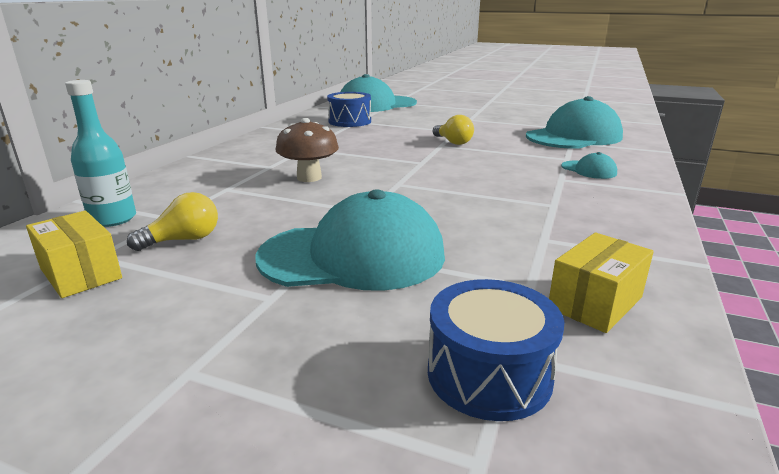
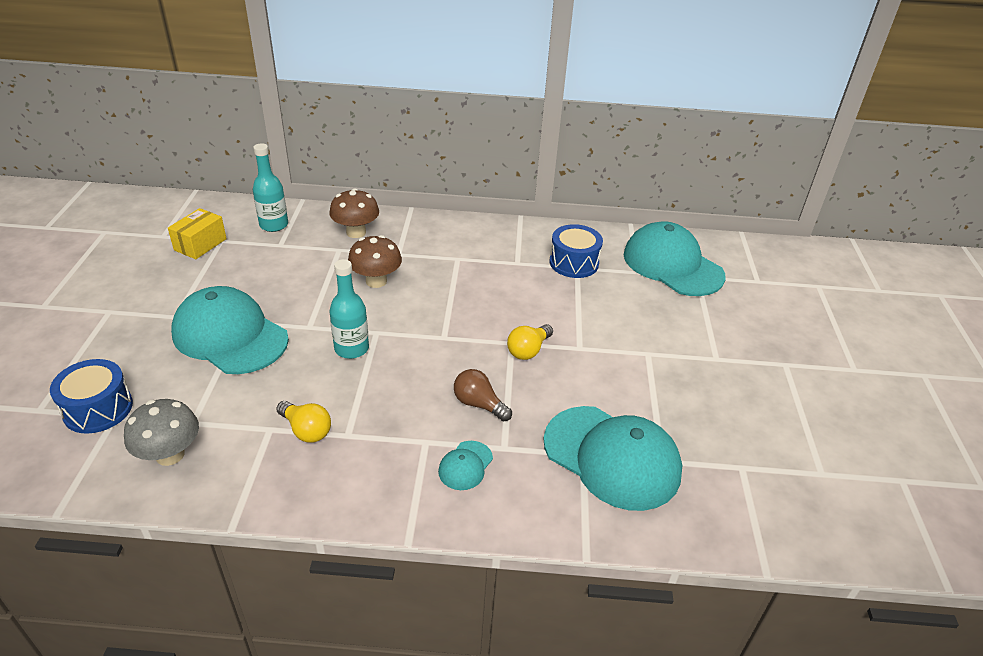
camera: 70 degrees right, 15 degrees up
(183, 240) = (246, 262): yellow light bulb -> yellow light bulb (306, 430)
(202, 179) = (356, 232): none -> brown mushroom
(353, 256) = (230, 335): turquoise cap -> turquoise cap turned 150 degrees clockwise
(419, 195) = (351, 349): none -> turquoise bottle
(515, 160) = (479, 404): none -> brown light bulb
(595, 303) = (170, 454): yellow box -> grey mushroom

